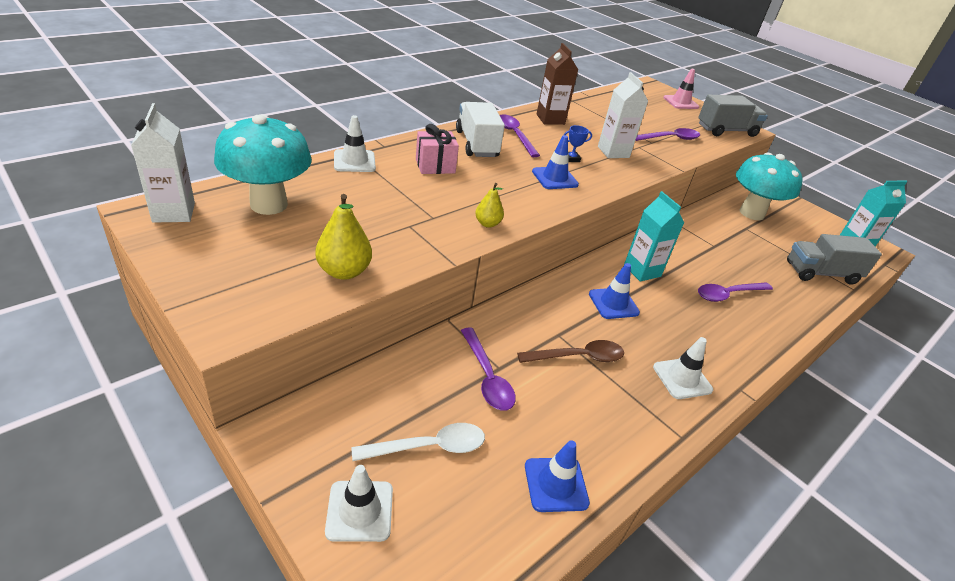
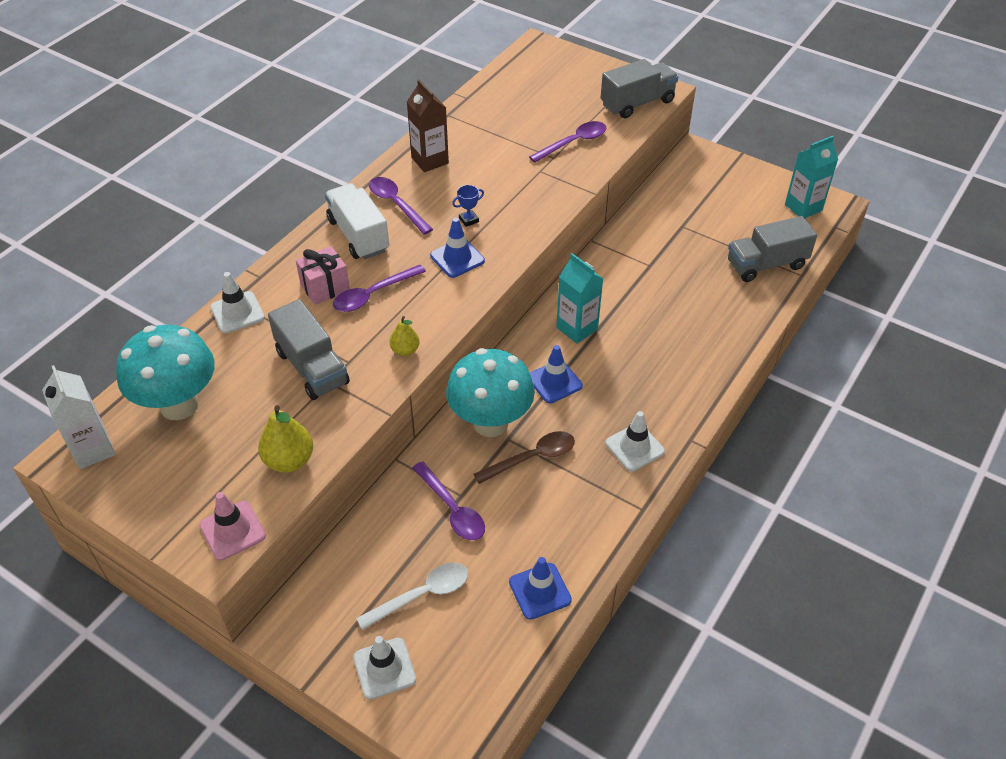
camera: 10 degrees left, 10 degrees up
(399, 212) = (312, 367): none -> grey truck
(613, 152) = (512, 191): white carton -> none
(680, 102) = (578, 68): pink traffic cone -> pink traffic cone (232, 530)
(728, 294) = (669, 329): purple spoon -> purple spoon (373, 295)
(751, 213) = (687, 200): turquoise mushroom -> turquoise mushroom (490, 423)

